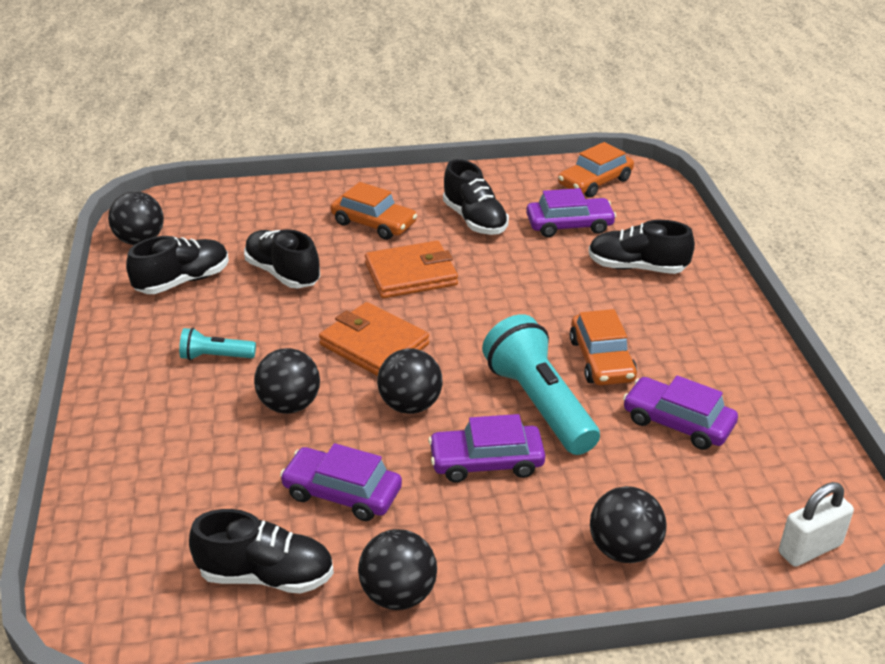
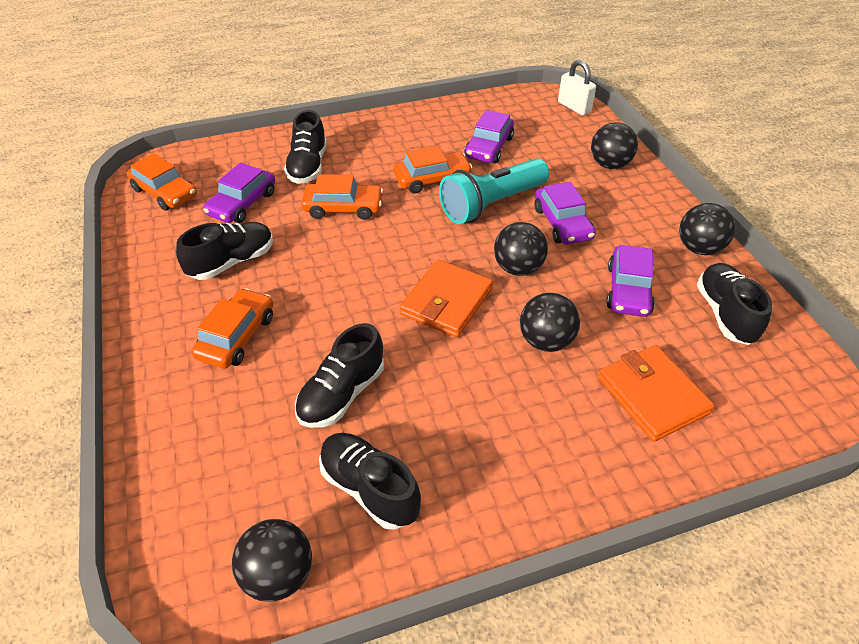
camera: 100 degrees left, 10 degrees up
(215, 357) = (497, 415): turquoise flashlight -> none
(411, 274) = (332, 294): orange wallet -> orange wallet (652, 395)
(550, 288) = (343, 208): none -> orange car
(569, 225) = (242, 203): purple car -> purple car turned 135 degrees counterclockwise

